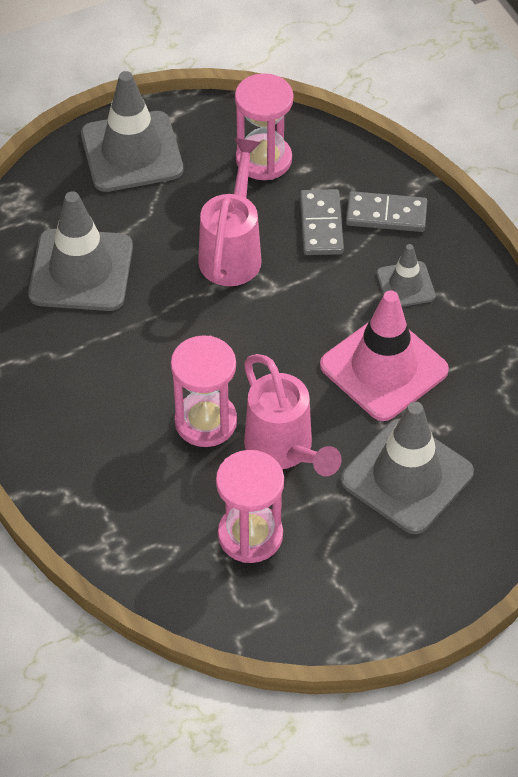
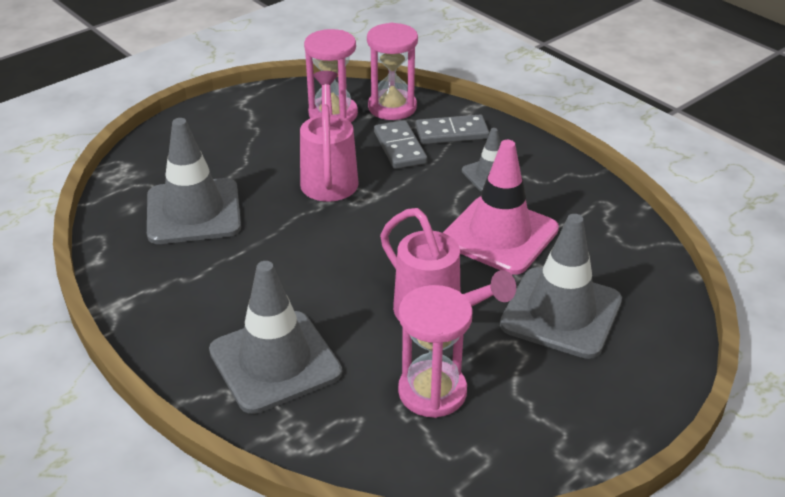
camera: 15 degrees left, 15 degrees down
(132, 152) = (216, 126): grey traffic cone -> grey traffic cone (275, 362)
(205, 421) = (351, 305): pink hourglass -> pink hourglass (392, 107)

